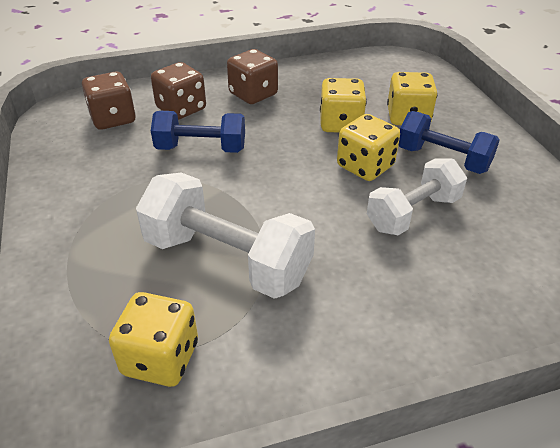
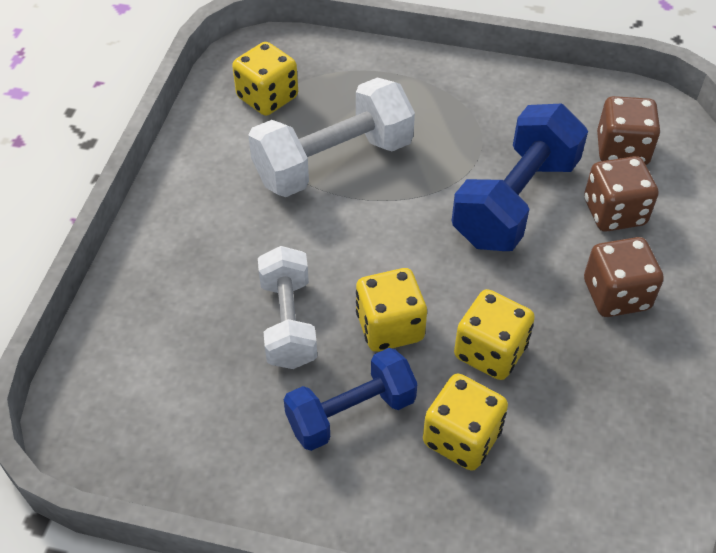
camera: 120 degrees right, 10 degrees up
(201, 149) = (515, 201): blue dumbbell -> blue dumbbell, size x1.51

